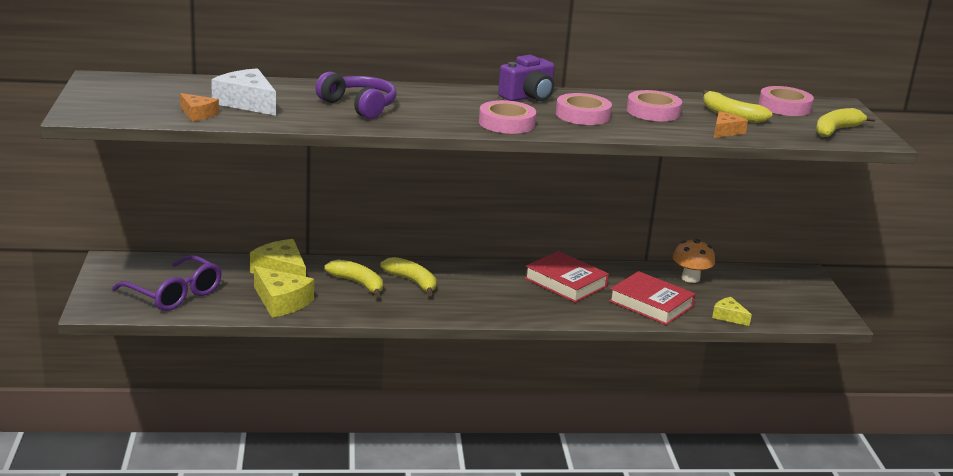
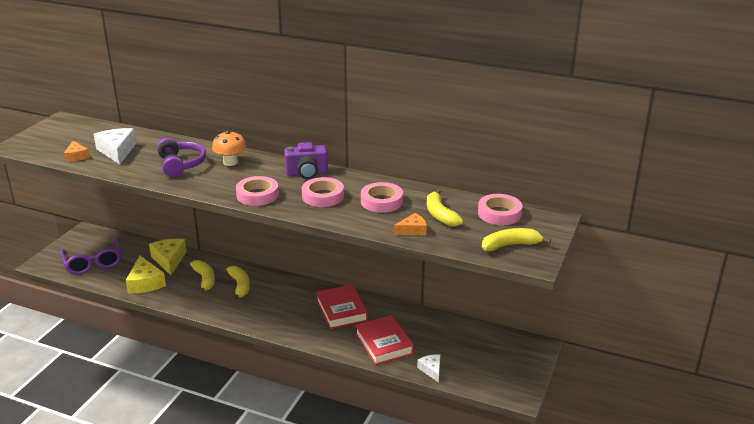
camera: 30 degrees right, 5 degrees up
(690, 278) = (439, 328): orange mushroom -> orange mushroom (230, 162)
(728, 316) = (431, 370): yellow cheese -> white cheese

